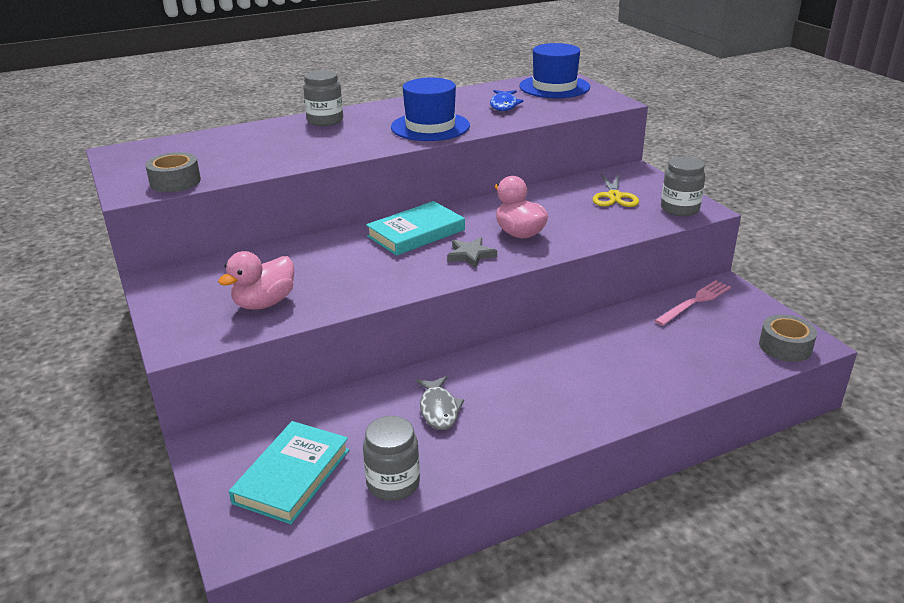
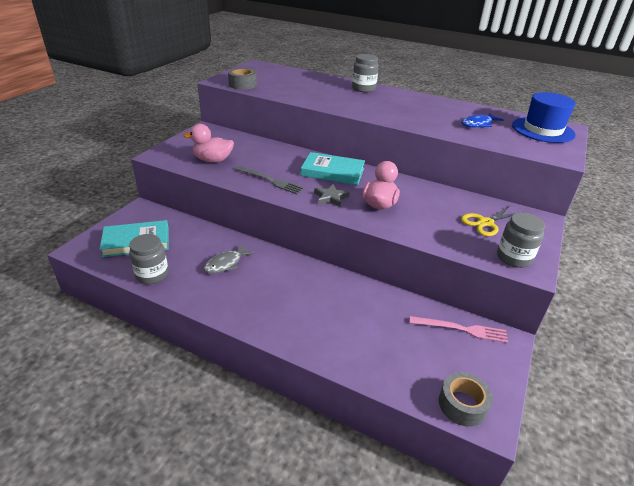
camera: 50 degrees right, 5 degrees up
(380, 279) = (270, 180): none -> grey fork
(430, 127) = (404, 114): blue hat -> none

